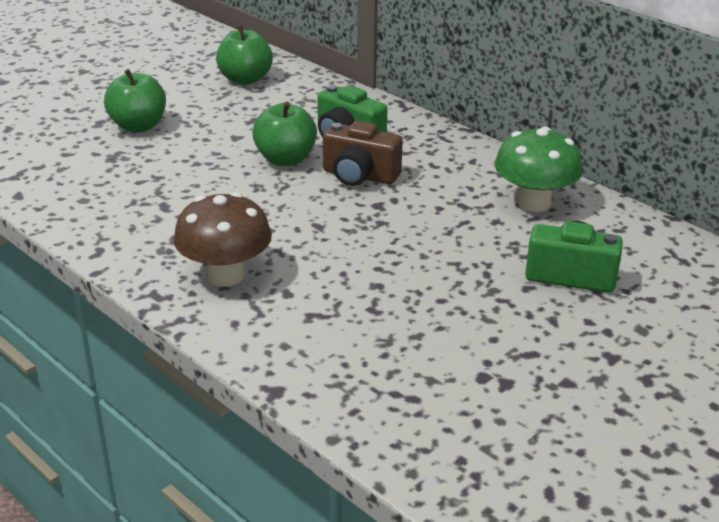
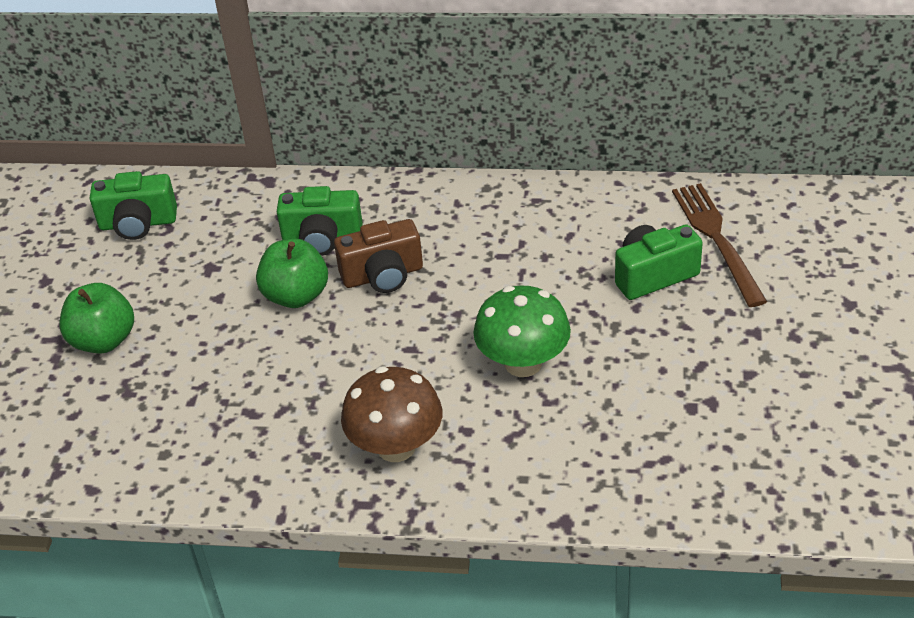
camera: 35 degrees left, 10 degrees up
(245, 79) = (138, 223): green apple -> green camera
(534, 203) = (553, 220): green mushroom -> green mushroom (523, 363)
(661, 278) = (717, 239): none -> brown fork

